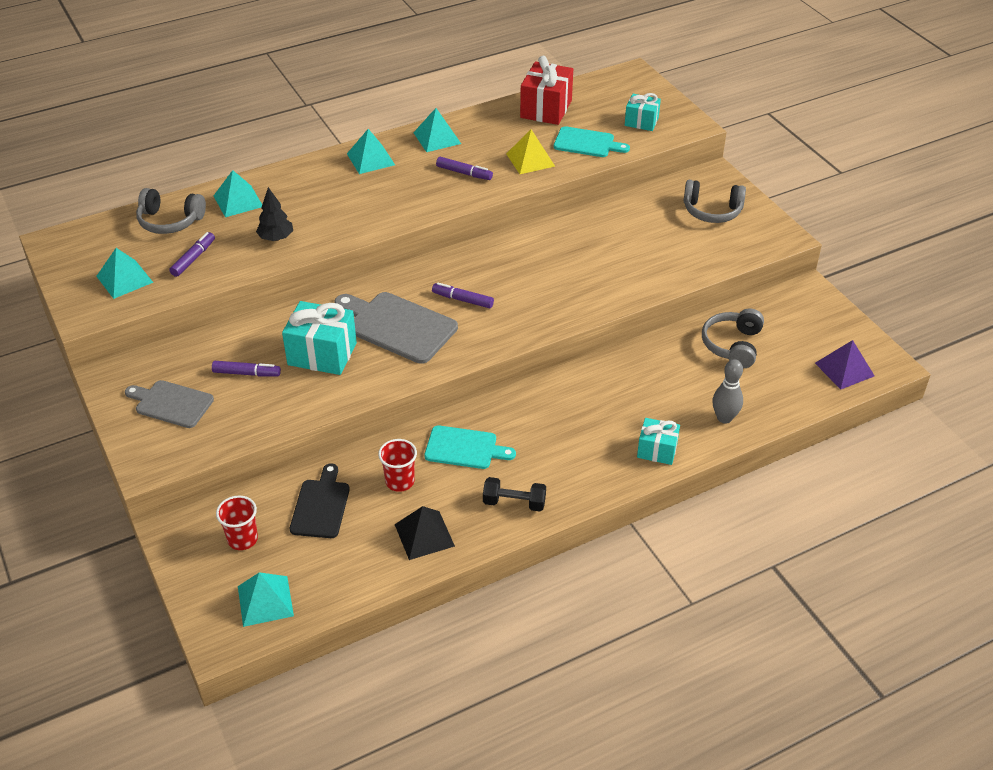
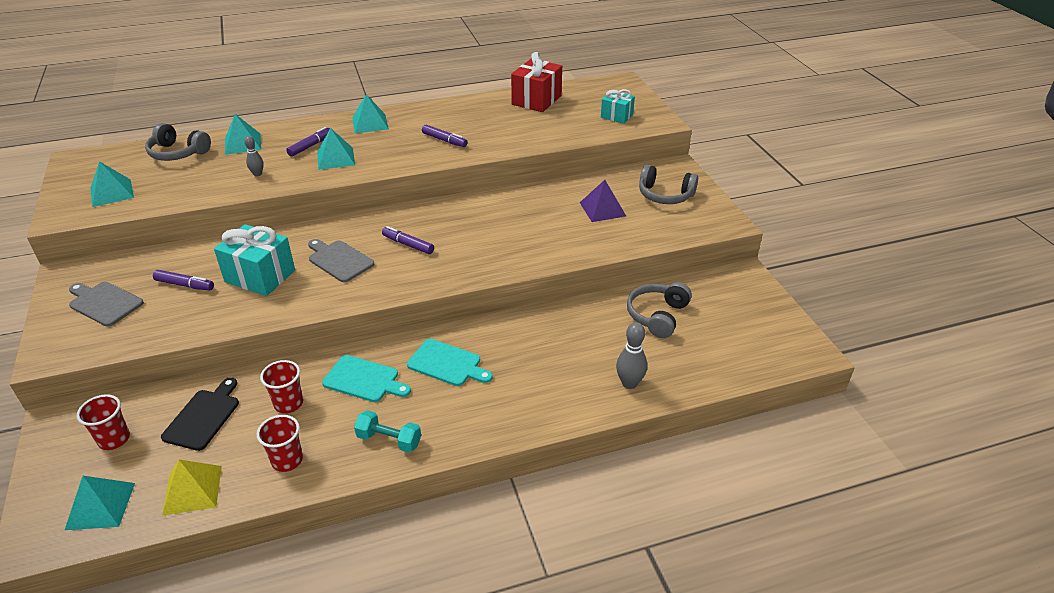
camera: 10 degrees right, 5 degrees down
(193, 258) = (179, 183): purple marker -> purple marker (310, 146)
(276, 238) = (257, 174): black tree -> grey bowling pin
(397, 326) = (339, 260): grey cutting board -> grey cutting board, size x0.65
(424, 535) = (287, 460): black pyramid -> red cup
(437, 138) = (434, 113): turquoise pyramid -> turquoise pyramid (336, 158)
(514, 503) = (389, 440): black dumbbell -> turquoise dumbbell
(530, 159) = (507, 135): yellow pyramid -> yellow pyramid (192, 490)
(587, 143) = (562, 127): turquoise cutting board -> turquoise cutting board (447, 364)
(657, 450) = (551, 406): turquoise gift -> none
(844, 369) = (765, 351): purple pyramid -> purple pyramid (602, 209)

